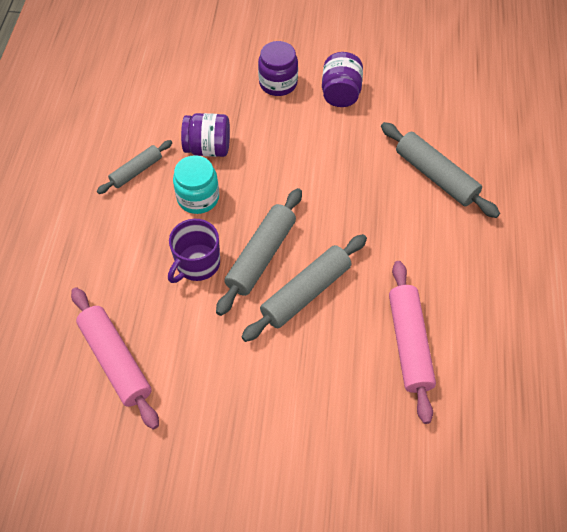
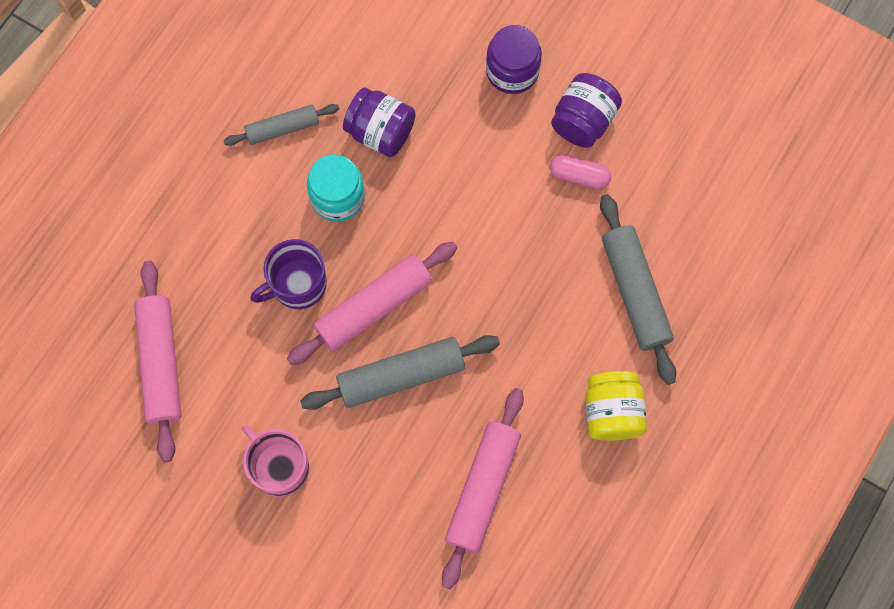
camera: 25 degrees right, 15 degrees up
(247, 395) = (279, 467): none -> pink mug
(261, 256) = (374, 307): grey rolling pin -> pink rolling pin
(357, 124) = (579, 176): none -> pink capsule
(467, 254) = (612, 412): none -> yellow jar

